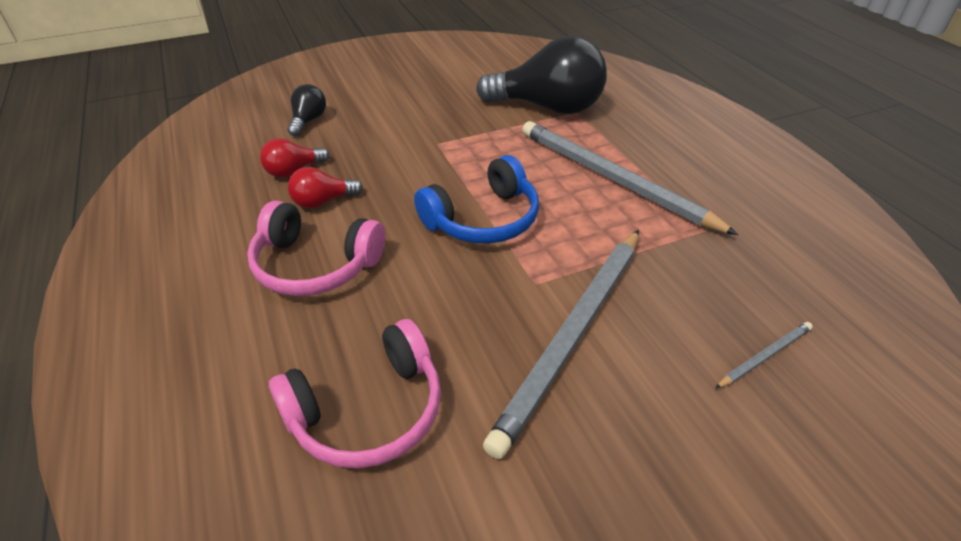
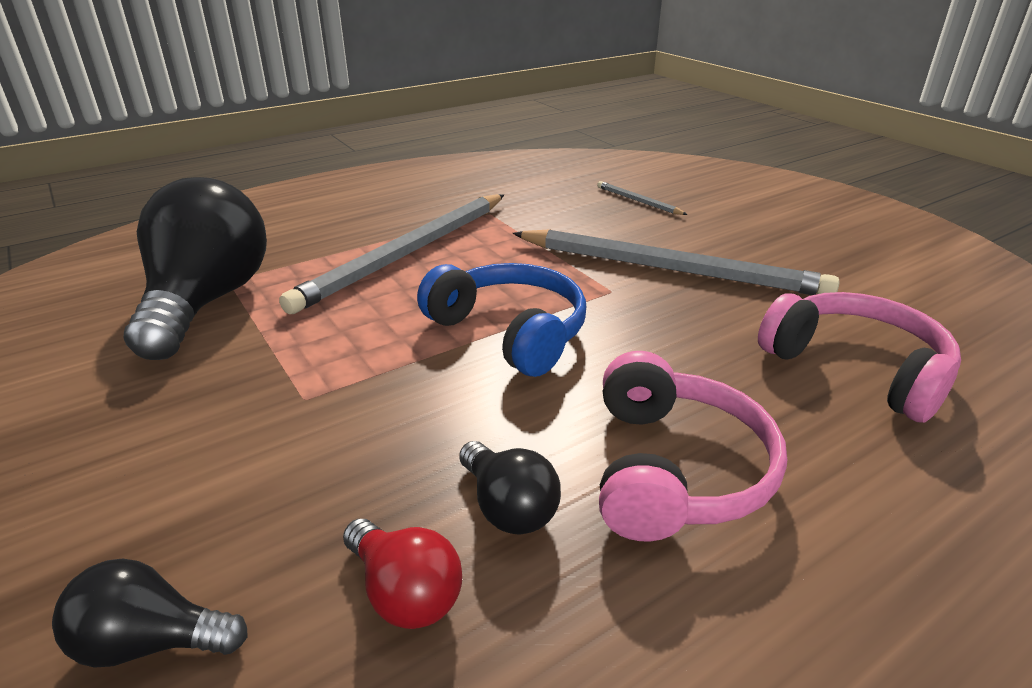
camera: 100 degrees left, 10 degrees down
(322, 201) = (508, 507): red light bulb -> black light bulb

